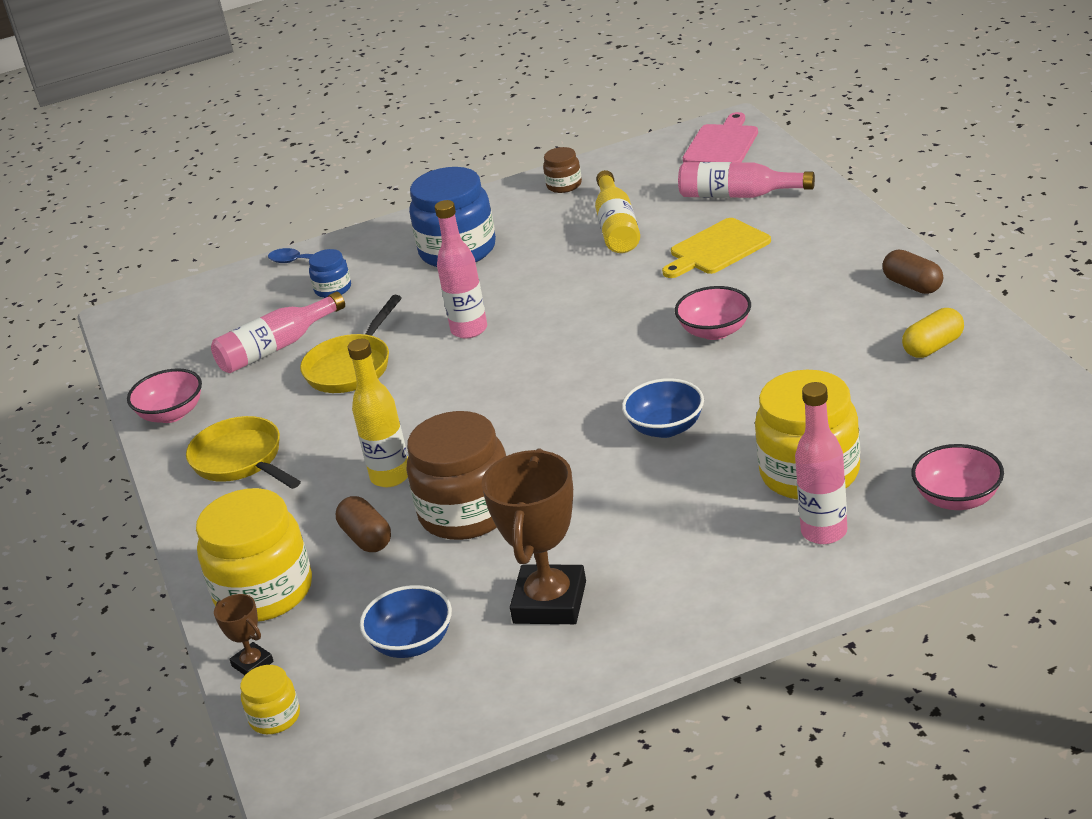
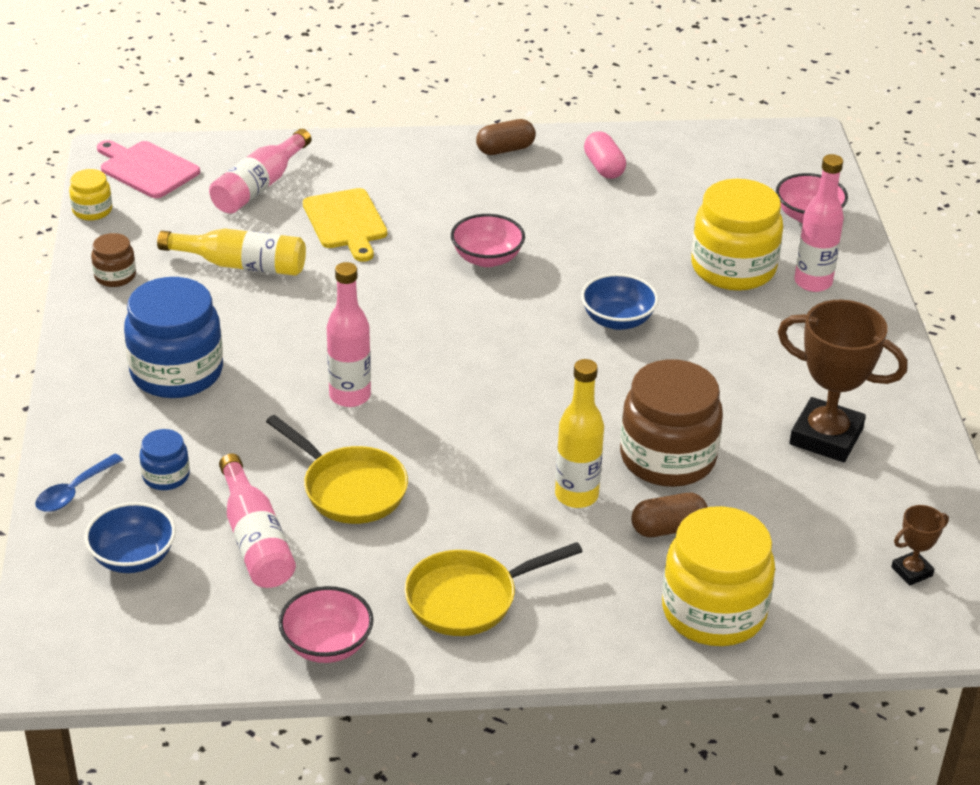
camera: 80 degrees left, 5 degrees up
(252, 664) = (821, 634): brown trophy -> brown trophy (911, 571)
(275, 717) = (904, 629): yellow jar -> yellow jar (92, 210)
(412, 643) = (840, 526): blue bowl -> blue bowl (133, 558)
(933, 347) = (604, 167): yellow capsule -> pink capsule

